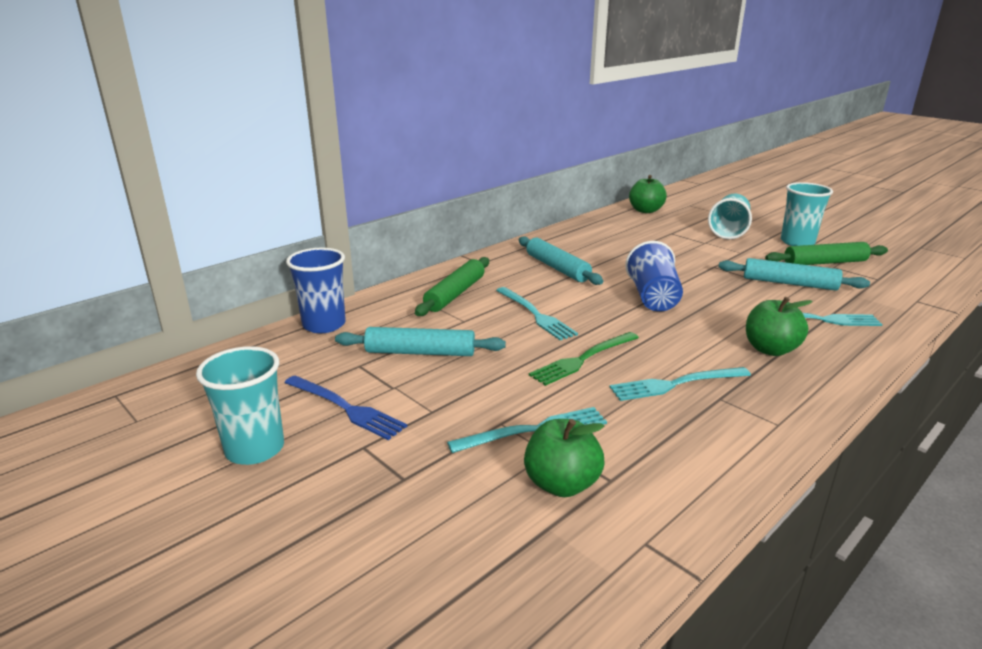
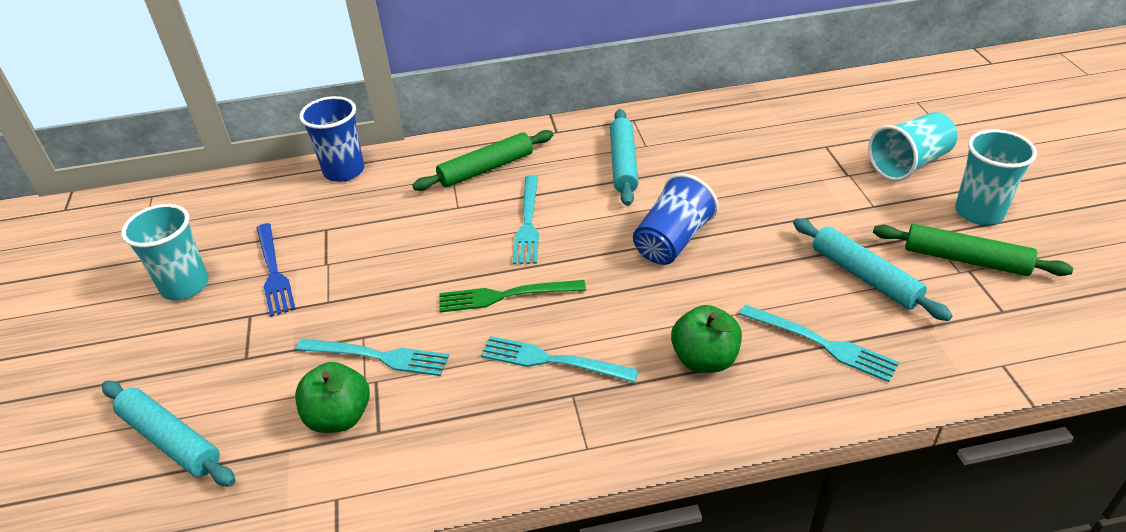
camera: 35 degrees right, 15 degrees up
(420, 352) = (383, 233): turquoise rolling pin -> turquoise rolling pin (170, 440)
(645, 210) = (843, 97): green apple -> none

